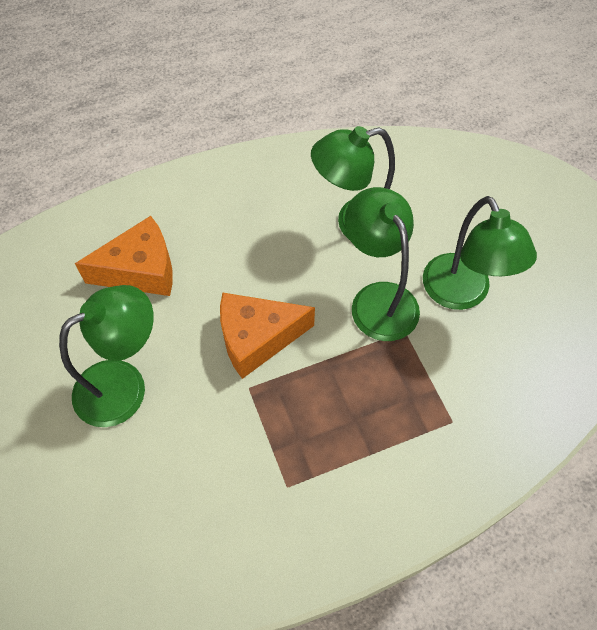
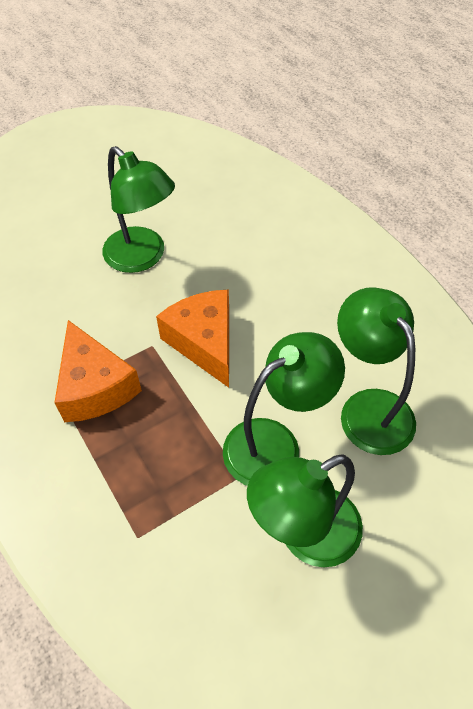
camera: 80 degrees right, 5 degrees down
(141, 270) = (257, 242): orange cheese -> orange cheese (95, 386)

